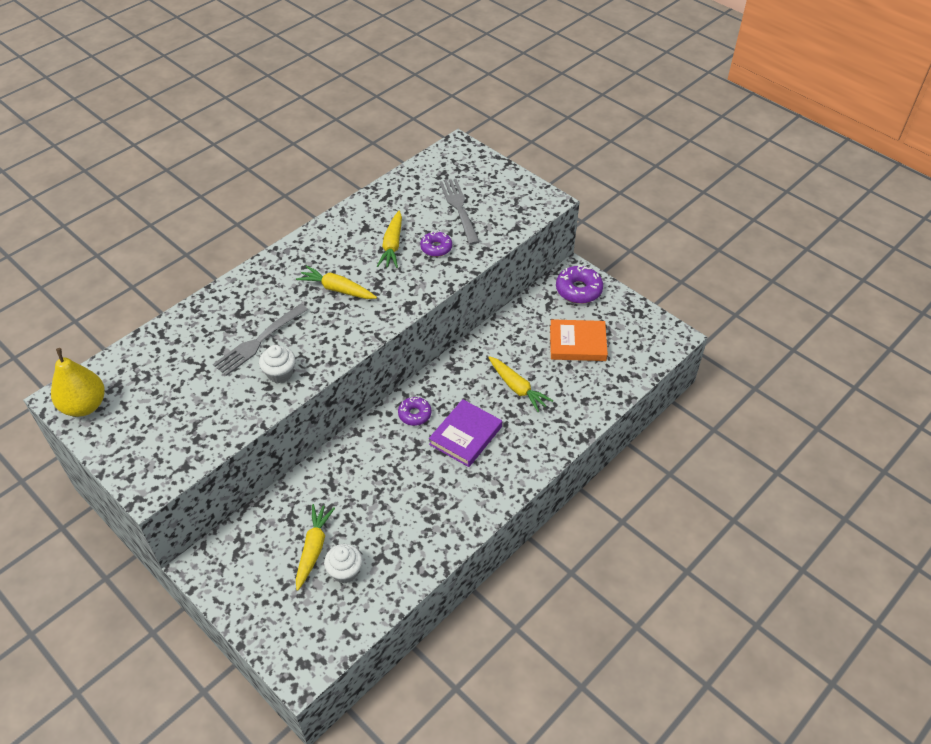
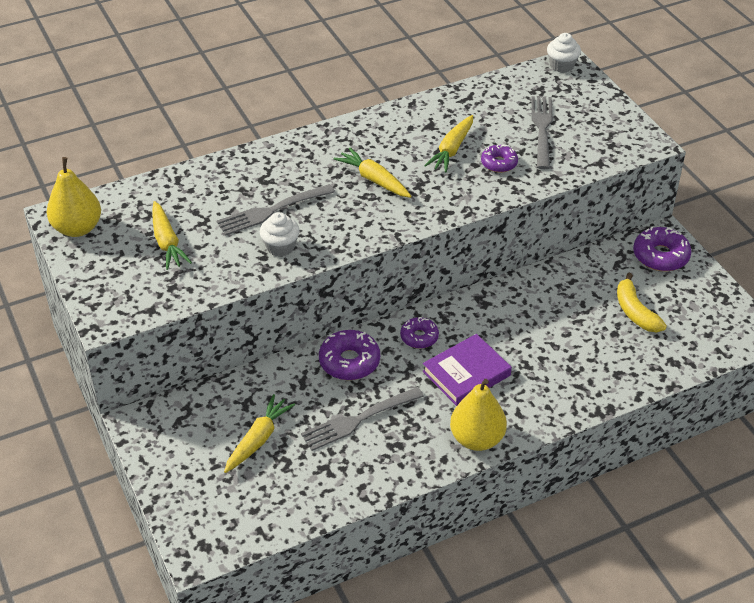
camera: 20 degrees right, 5 degrees down
(345, 571) = (282, 471): white cupcake -> white cupcake (562, 65)
(365, 453) = (349, 361): none -> purple donut
(393, 503) = (359, 419): none -> grey fork
(496, 491) = (477, 439): none -> yellow pear
(517, 388) = (545, 340): yellow carrot -> yellow carrot (167, 242)
(577, 343) = (635, 312): orange book -> yellow banana

